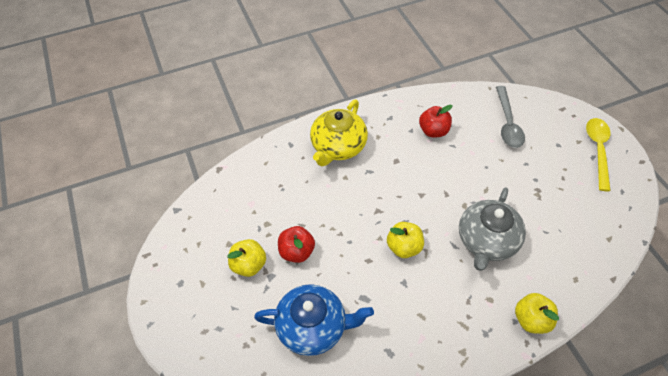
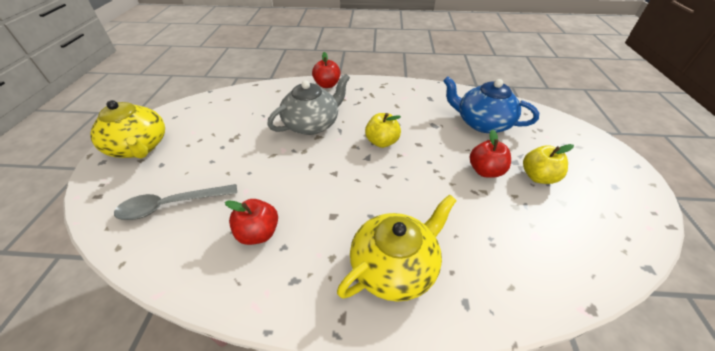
camera: 155 degrees left, 10 degrees down
(507, 123) = (171, 205): grey spoon -> grey spoon turned 135 degrees counterclockwise
(531, 320) = (327, 85): yellow apple -> red apple
(598, 150) = (139, 147): yellow spoon -> yellow teapot

